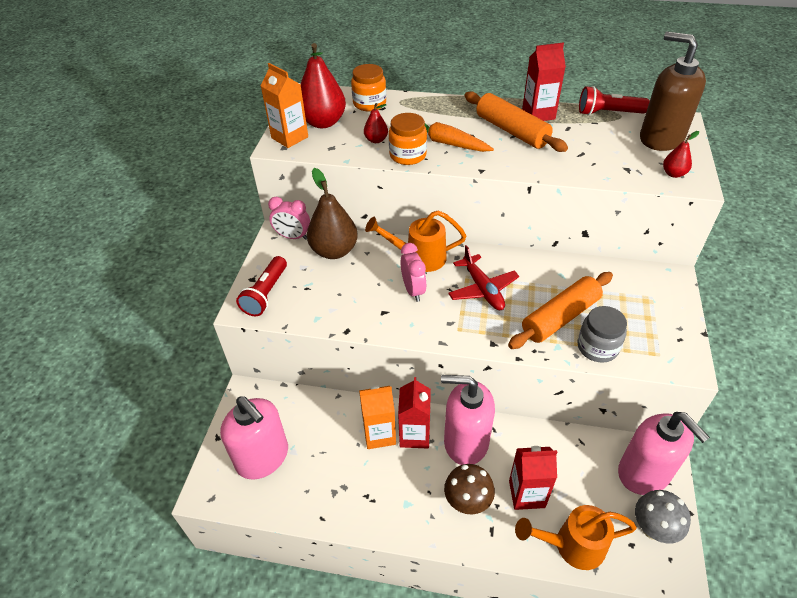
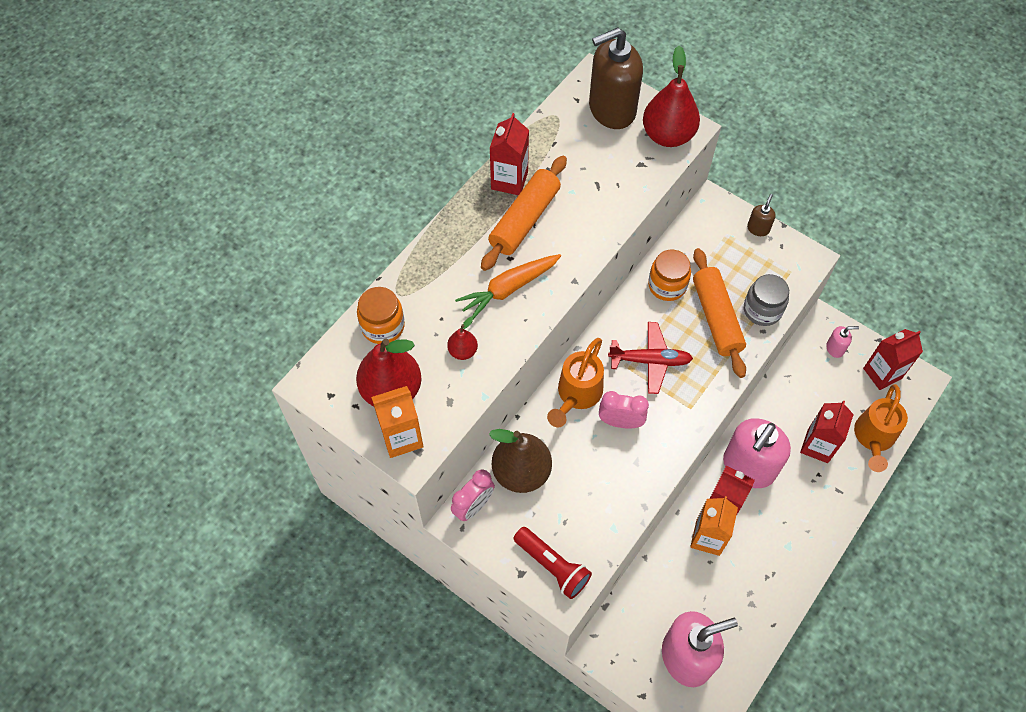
camera: 65 degrees left, 15 degrees up
(408, 155) = (510, 333): orange jar -> orange jar (667, 285)
(467, 502) = (806, 496): brown mushroom -> none
(511, 131) = (524, 220): orange rolling pin -> orange rolling pin turned 45 degrees counterclockwise
(608, 113) = (545, 123): red flashlight -> none
(644, 473) = (835, 348): pink soap dispenser -> pink soap dispenser, size x0.43
(653, 529) = (882, 373): grey mushroom -> red carton
(673, 174) = (667, 135): red pear -> red pear, size x2.07
(680, 316) = (758, 228): none -> brown soap dispenser

